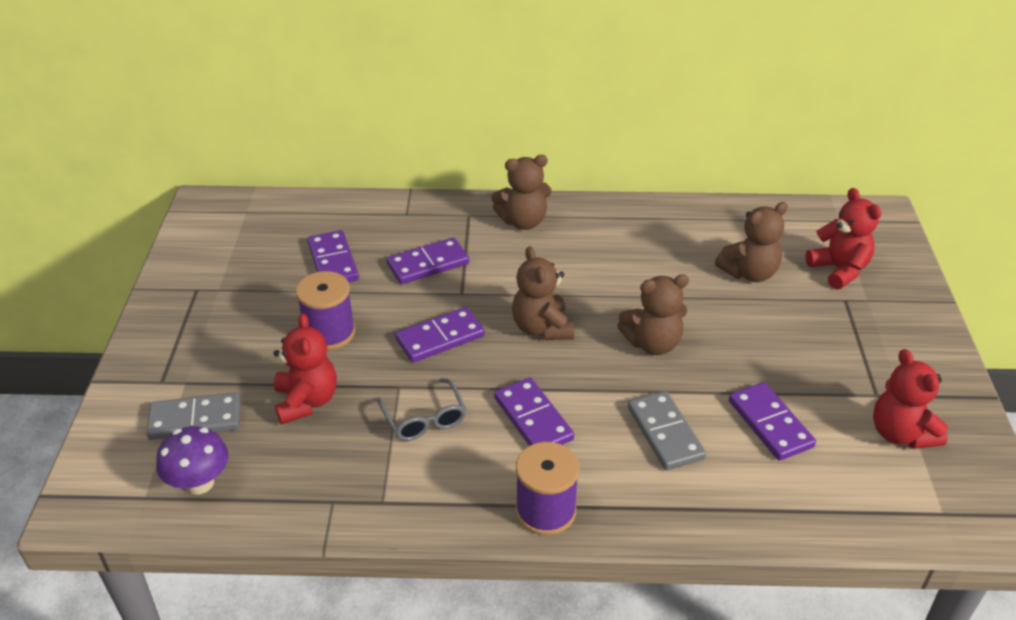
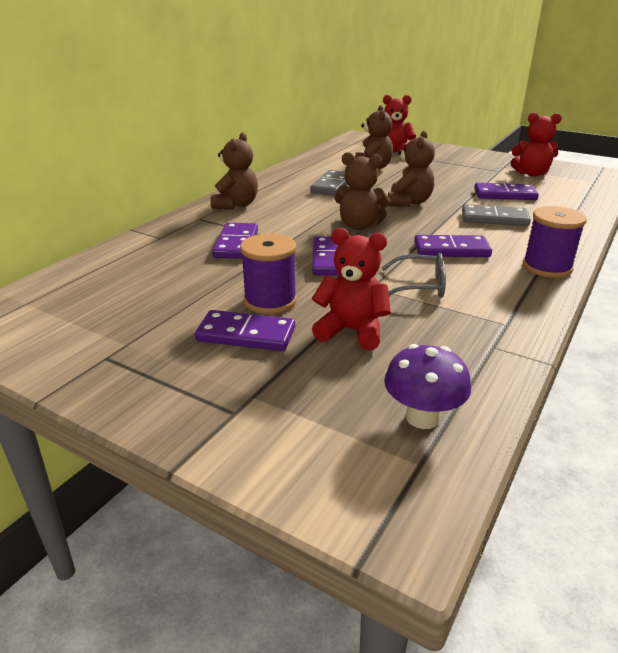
camera: 60 degrees left, 10 degrees down
(195, 419) = (320, 400): grey domino -> grey domino (332, 185)
(333, 262) = (174, 278): purple domino -> purple domino (246, 335)

